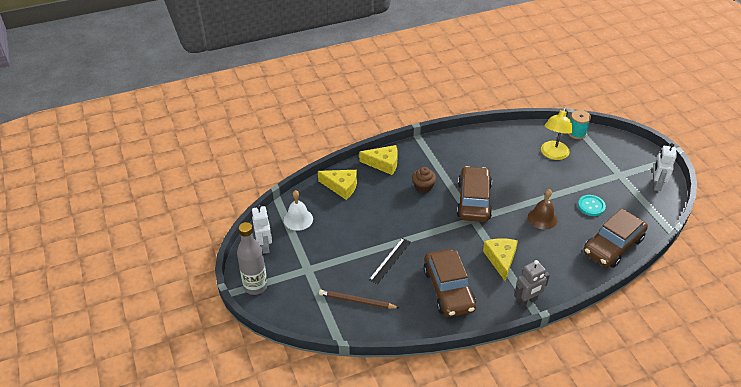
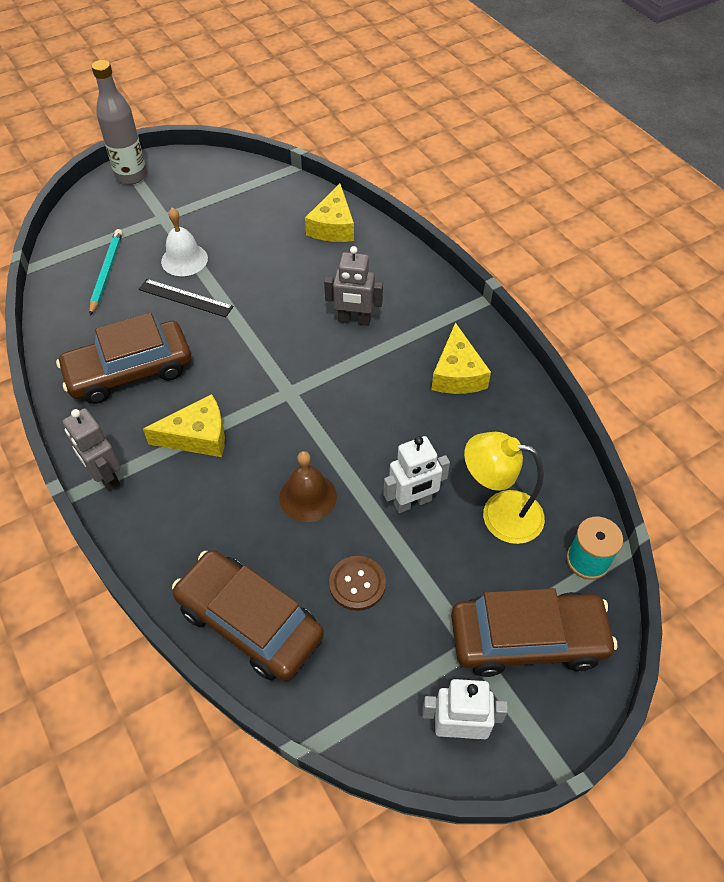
camera: 80 degrees right, 10 degrees up
(265, 246) = (202, 172): white robot -> white robot (412, 502)
(298, 219) = (257, 193): white bell -> white bell (184, 259)
(357, 301) = (106, 272): brown pencil -> turquoise pencil
(383, 164) = (398, 266): yellow cheese -> yellow cheese (457, 373)
(423, 187) = (354, 320): brown cupcake -> grey robot
(473, 201) = (334, 390): brown car -> brown car (527, 639)
(591, 206) = (357, 584): turquoise button -> brown button

